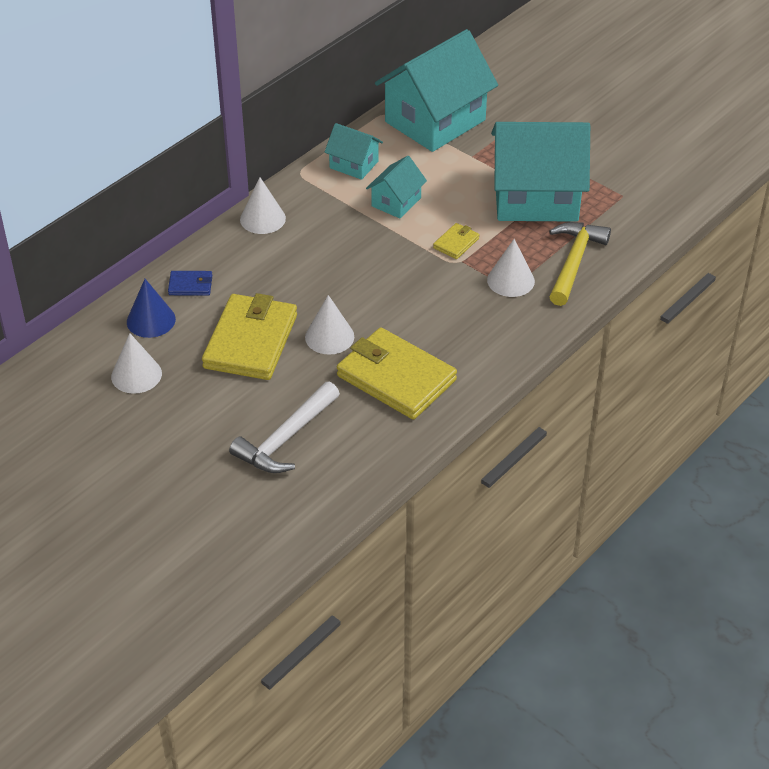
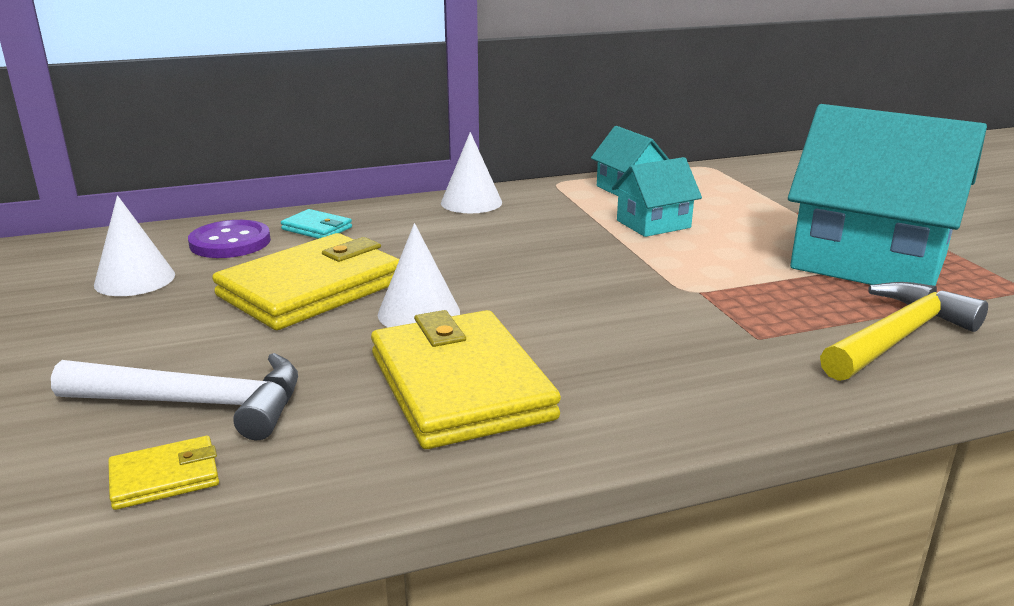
camera: 30 degrees right, 20 degrees down
(151, 320) = (230, 242): blue cone -> purple button
(190, 285) = (317, 228): blue wallet -> turquoise wallet
(286, 439) = (197, 404): white hammer -> white hammer turned 150 degrees counterclockwise
(435, 121) = (766, 180): turquoise house -> none
(456, 243) = (706, 274): yellow wallet -> yellow wallet (165, 477)
(510, 280) = (765, 329): white cone -> none

